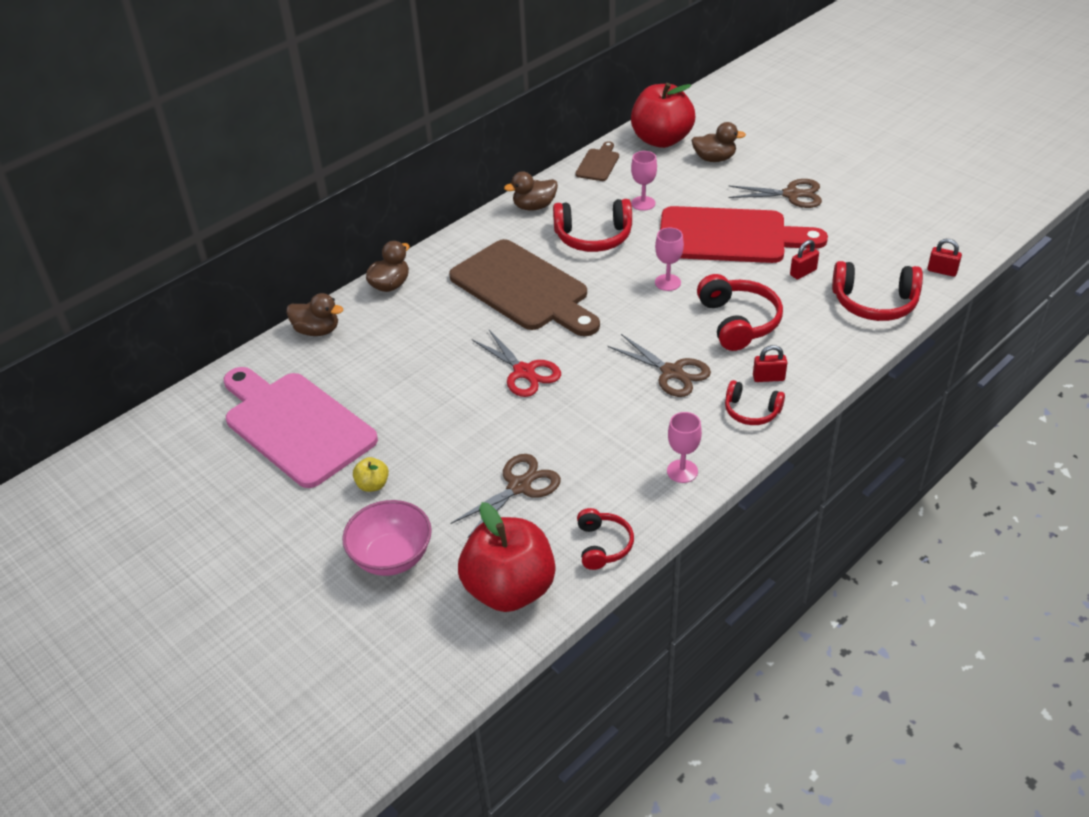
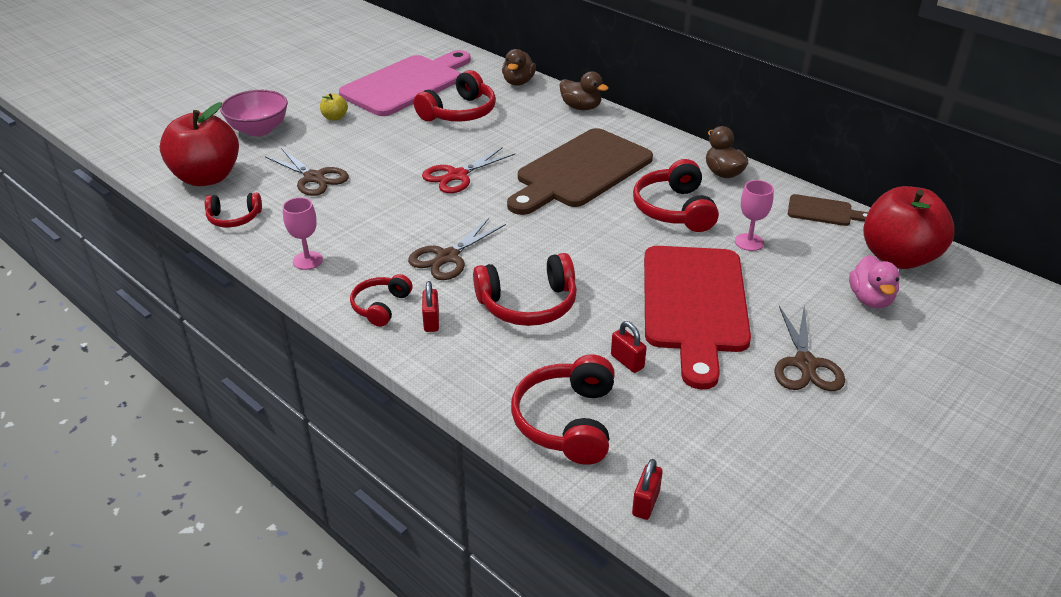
camera: 85 degrees right, 5 degrees down
(383, 375) = (459, 112): none -> red headphones
(667, 282) = (597, 257): pink goblet -> none
(714, 159) = (870, 299): brown duck -> pink duck

